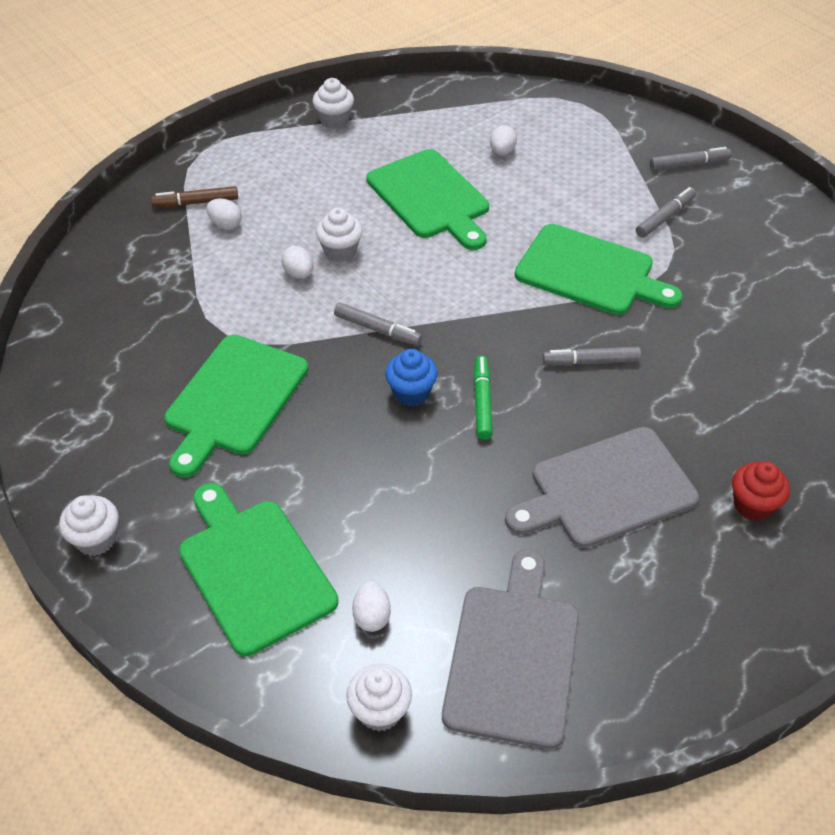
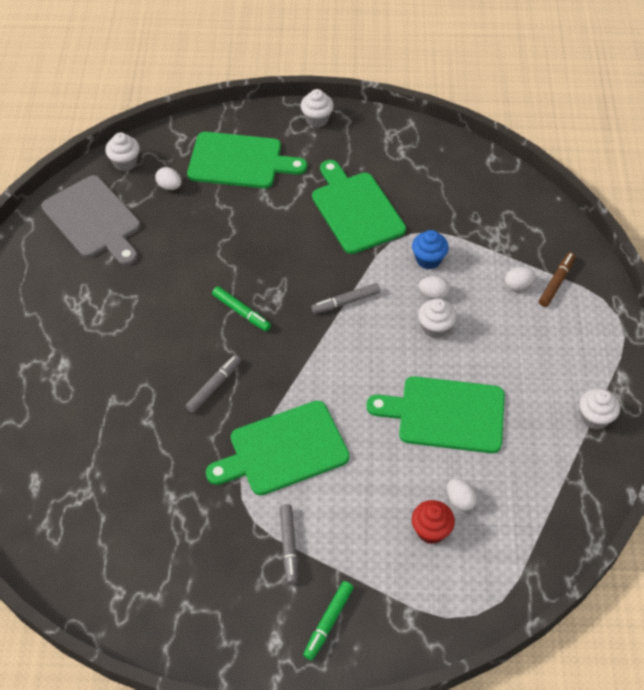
camera: 130 degrees right, 5 degrees up
(411, 393) = (281, 285): blue cupcake -> blue cupcake (428, 260)
(607, 489) = (128, 322): grey cutting board -> none
(688, 164) = (328, 622): grey marker -> green marker
(753, 505) = (47, 377): red cupcake -> red cupcake (431, 530)

